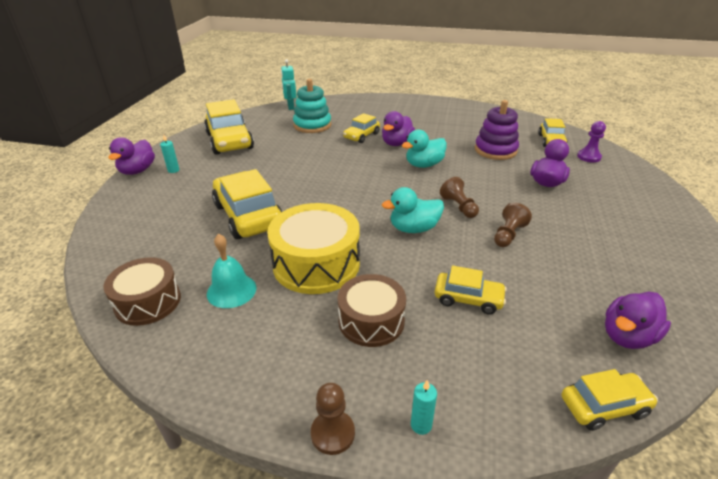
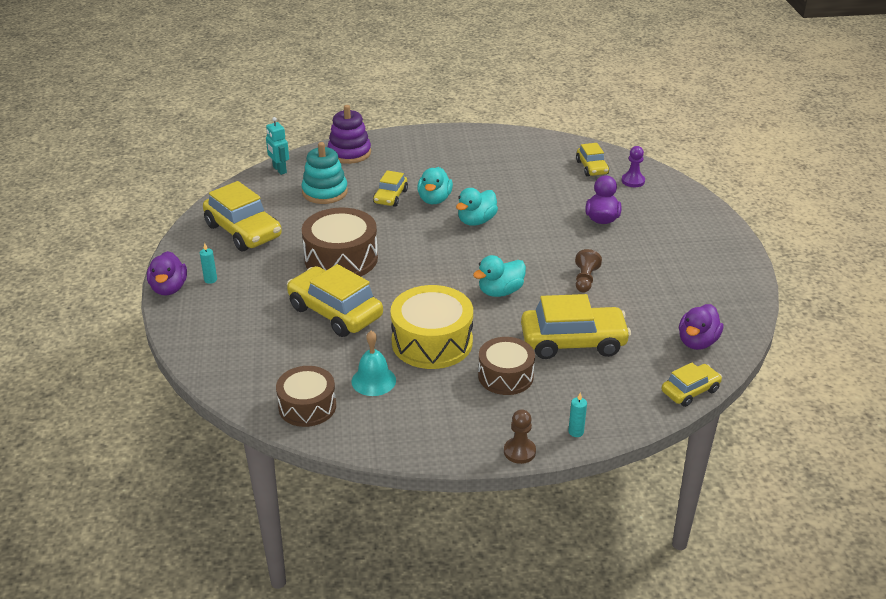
camera: 20 degrees left, 0 degrees up
(288, 173) = (341, 258): none -> brown drum
(396, 143) = (434, 199): purple duck -> turquoise duck
(459, 207) = (531, 261): brown pawn -> none
(468, 299) = (573, 342): yellow car -> yellow car, size x1.81
(495, 150) = (540, 189): purple stacking toy -> purple stacking toy (349, 153)

